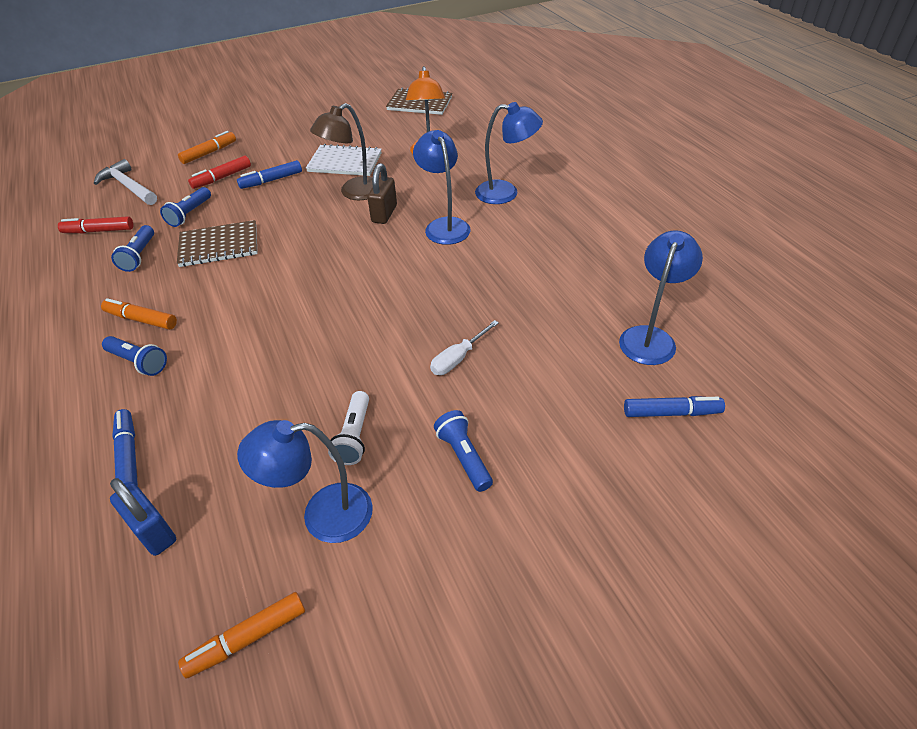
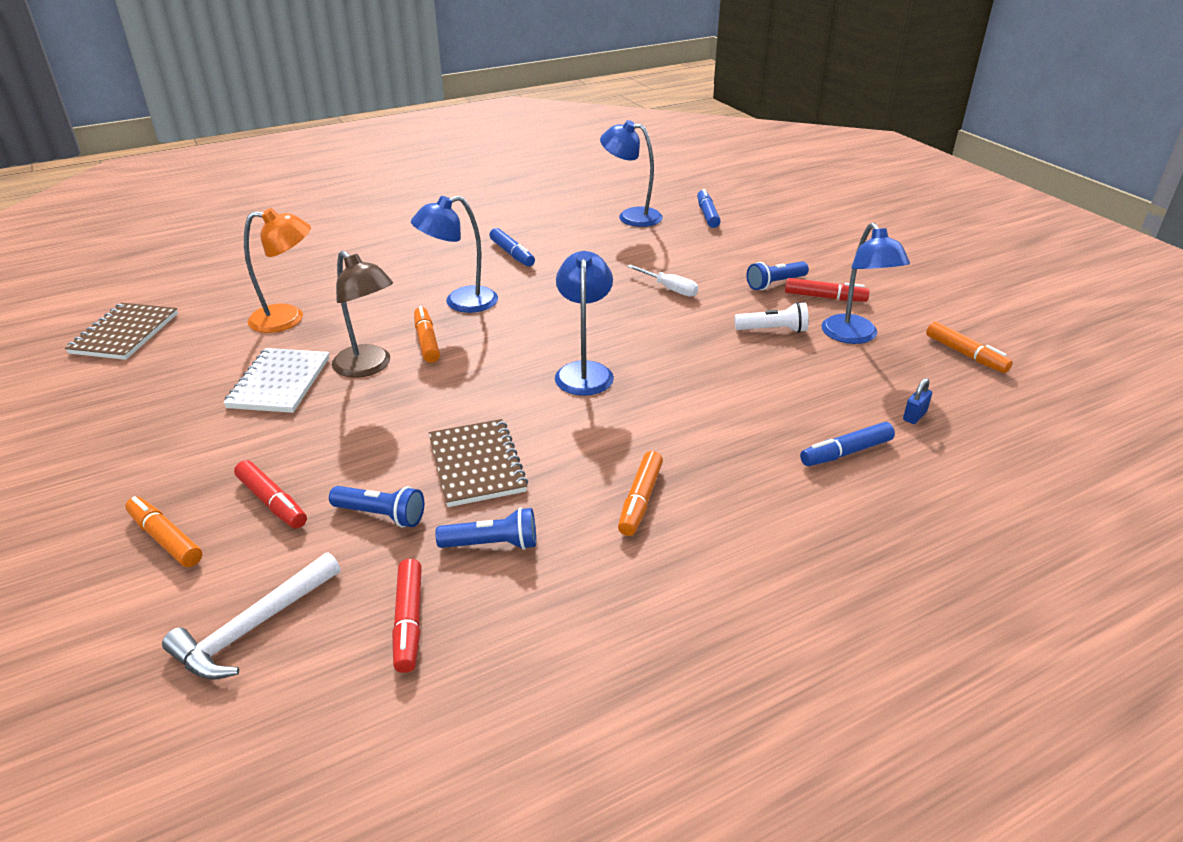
camera: 95 degrees left, 10 degrees down
(139, 362) = (716, 481): blue flashlight -> none
(153, 532) = (914, 416): blue padlock -> blue padlock, size x0.57
(271, 180) = (304, 445): blue marker -> blue marker (512, 254)
(384, 214) = (427, 341): brown padlock -> orange marker
(422, 505) = (825, 297): none -> red marker
(506, 193) = (403, 270): blue lamp -> blue lamp (584, 371)

